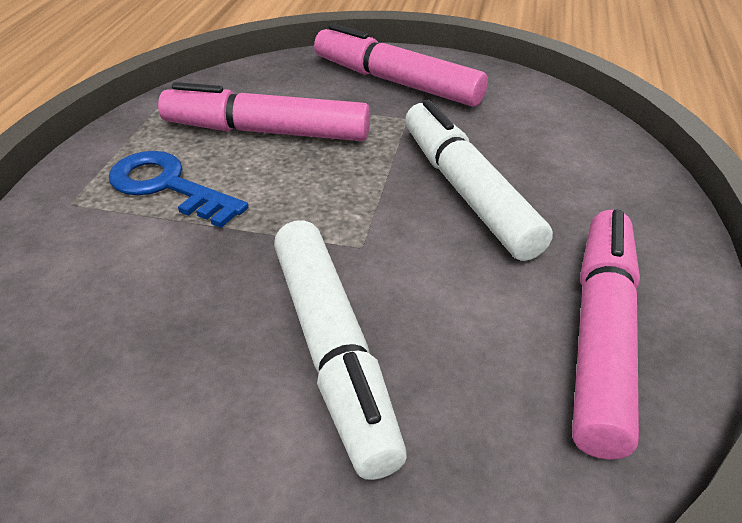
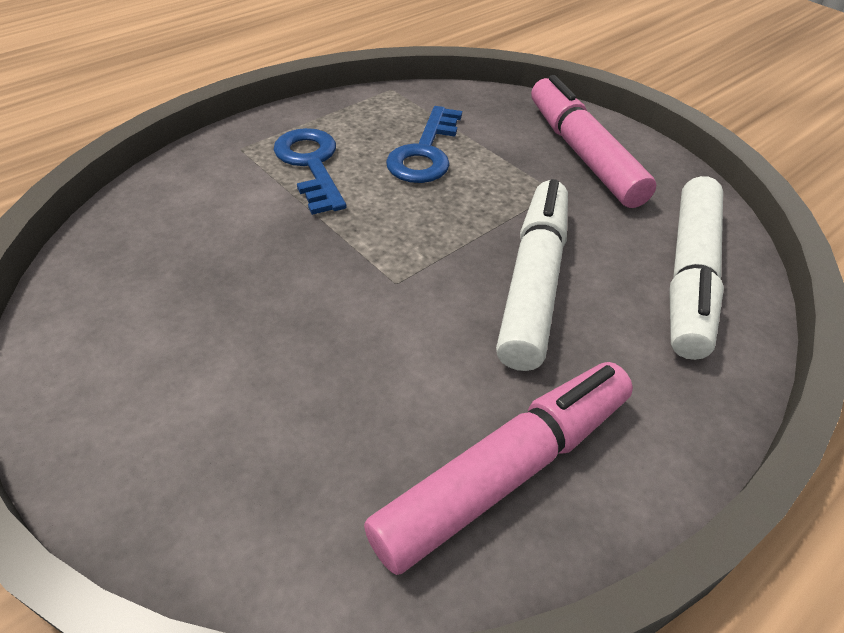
camera: 35 degrees right, 5 degrees up
(266, 132) = (425, 152): pink marker -> blue key
(333, 351) = (288, 351): white marker -> white marker (690, 276)

